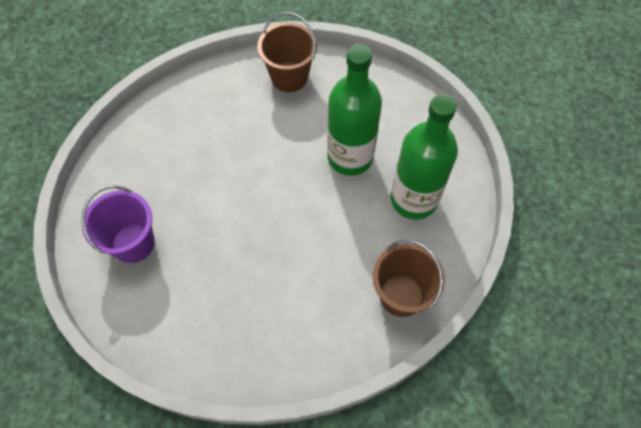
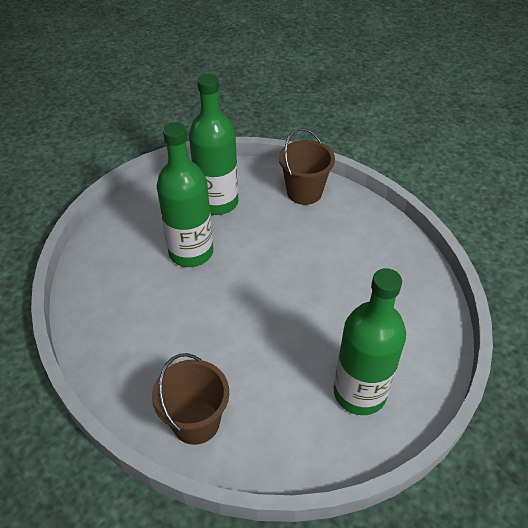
camera: 110 degrees left, 15 degrees down
(133, 243) = (359, 392): purple bucket -> green bottle
(289, 77) = (106, 327): brown bucket -> brown bucket (196, 422)

